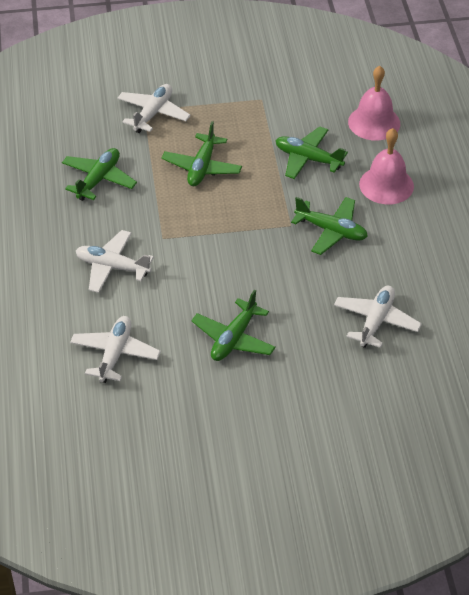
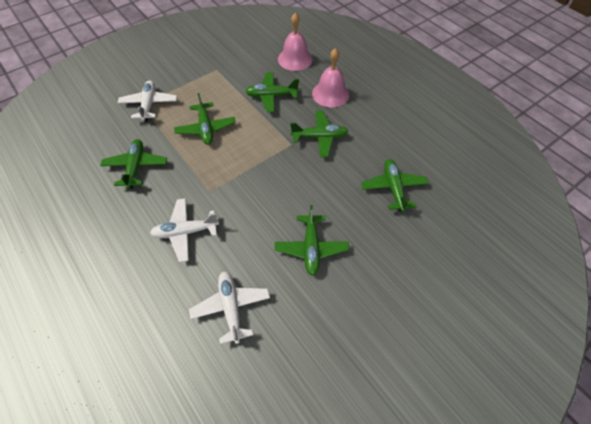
camera: 30 degrees left, 10 degrees up
(376, 321) = (393, 188): white plane -> green plane

